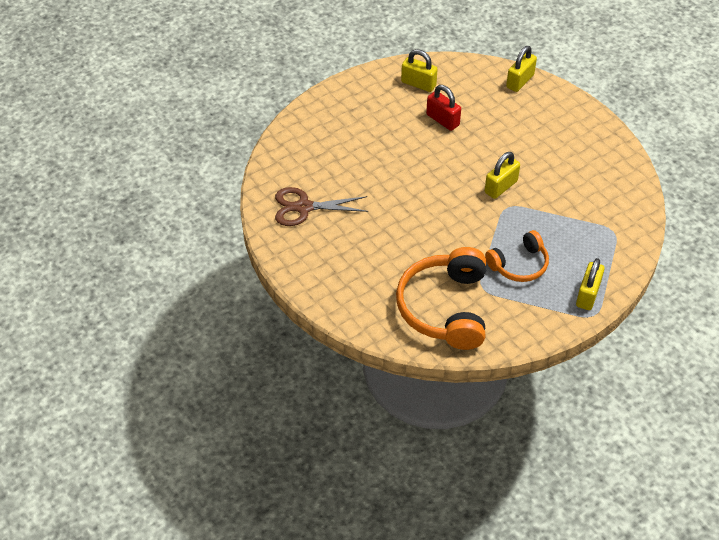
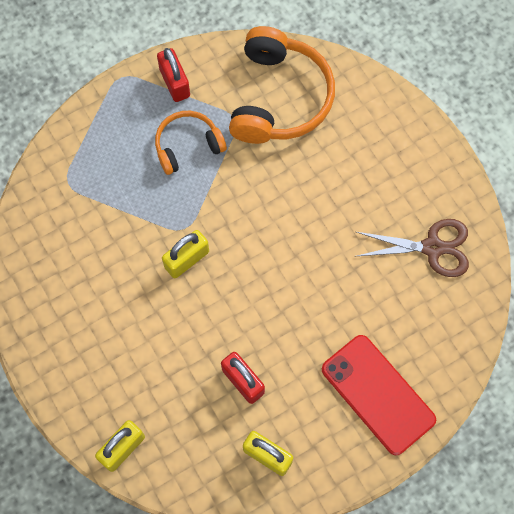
camera: 175 degrees left, 20 degrees up
(343, 119) = (378, 394): none -> red phone
(543, 313) = (175, 83): none -> red padlock
(588, 295) = (121, 101): yellow padlock -> none

